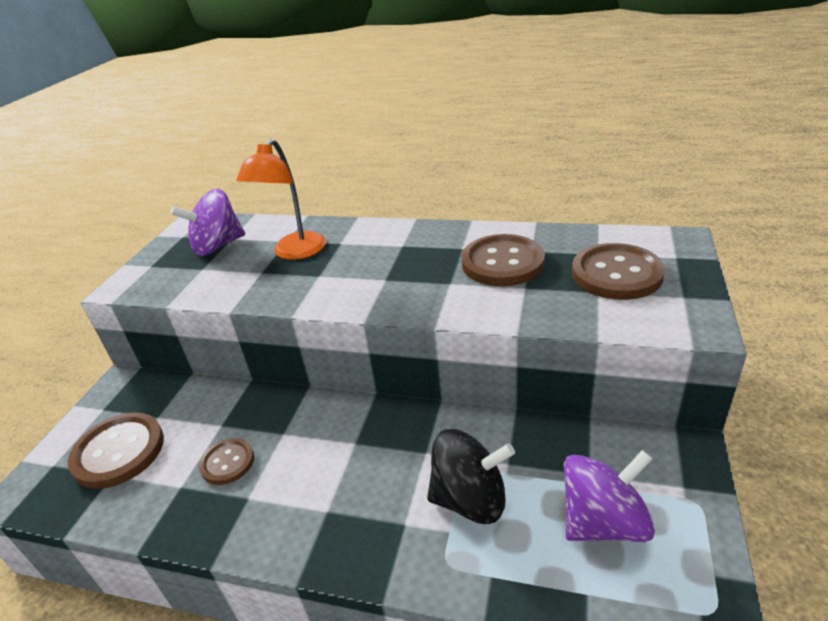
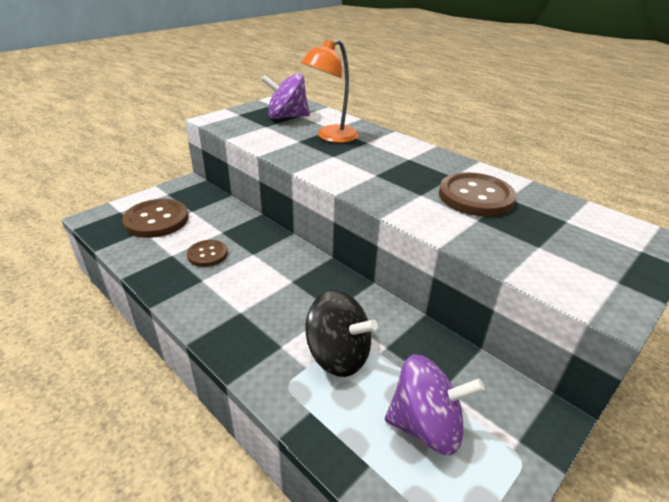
camera: 25 degrees right, 0 degrees up
(616, 274) = (568, 241): brown button -> none

